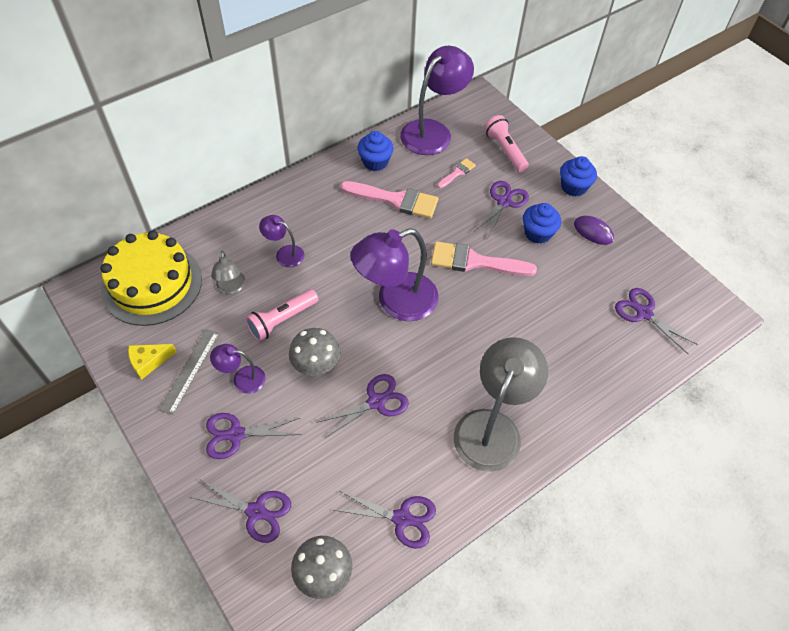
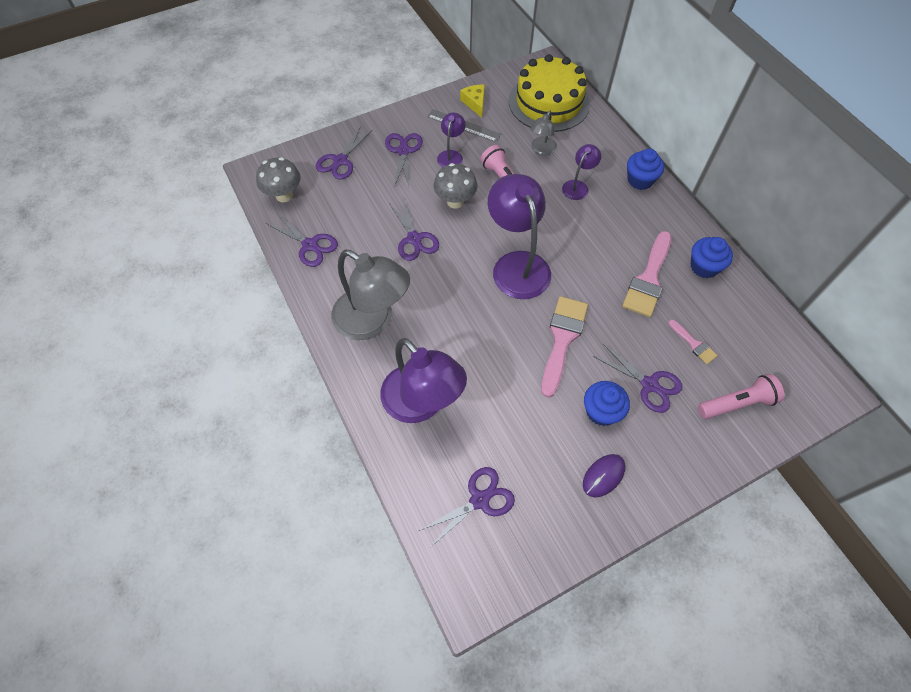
camera: 100 degrees right, 5 degrees up
(231, 288) = (541, 150): grey lamp -> grey lamp turned 60 degrees counterclockwise
(402, 518) = (310, 245): purple scissors -> purple scissors turned 75 degrees counterclockwise
(433, 131) = (761, 329): purple lamp -> purple lamp (422, 404)
(573, 187) = (678, 472): blue cupcake -> blue cupcake (640, 180)

